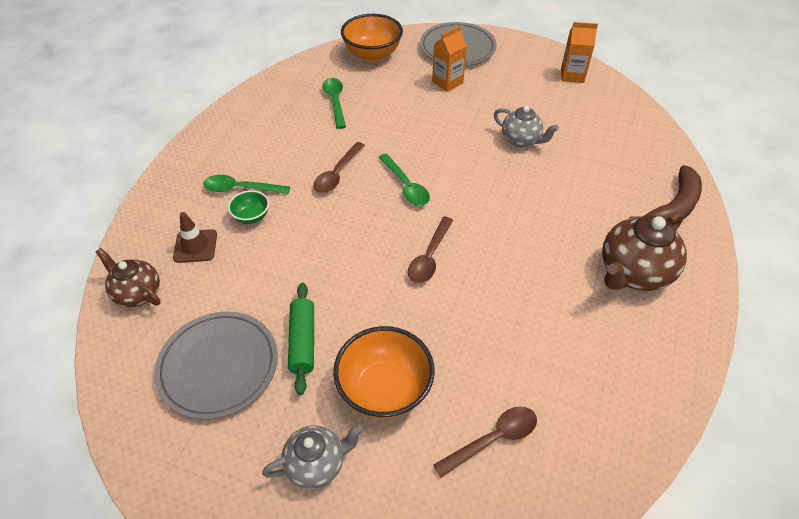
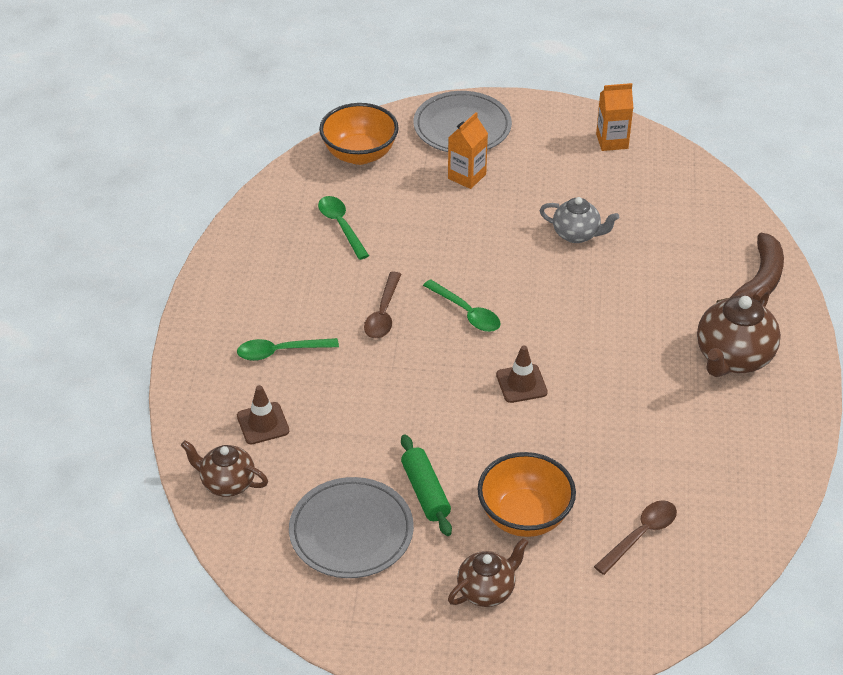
camera: 15 degrees left, 5 degrees down
(251, 217) = (309, 380): green bowl -> none
(316, 464) = (487, 590): grey teapot -> brown teapot
(429, 257) = (521, 384): brown spoon -> brown traffic cone

